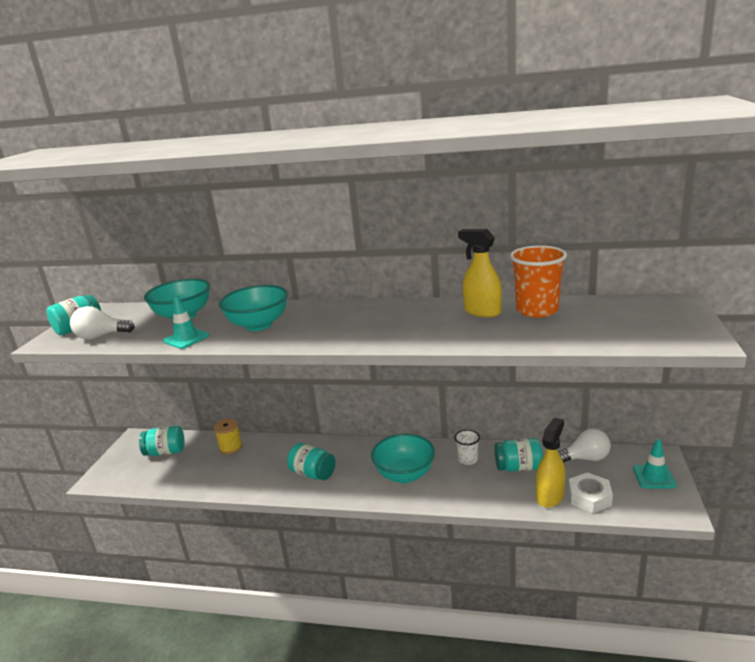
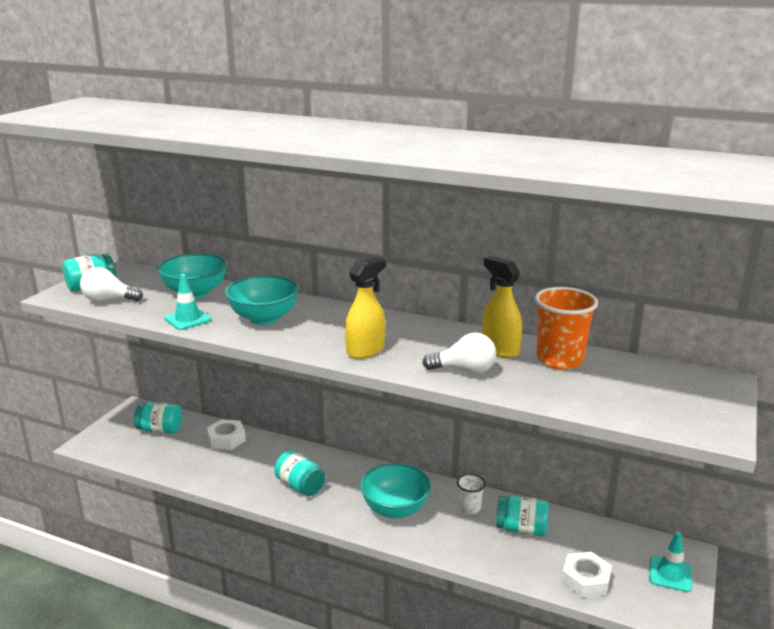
camera: 10 degrees right, 0 degrees up
(231, 447) = (226, 439): yellow spool -> white nut
(550, 496) = (542, 568): yellow spray bottle -> yellow spray bottle (365, 350)
(585, 458) = (601, 536): white light bulb -> white light bulb (464, 371)

